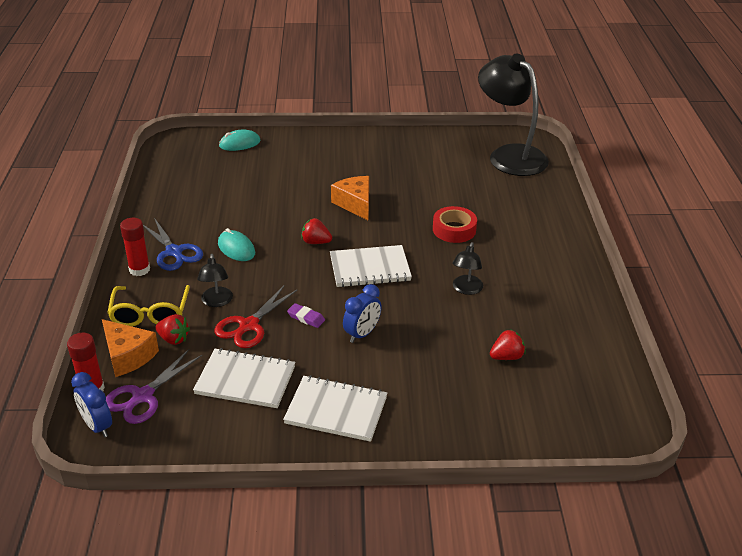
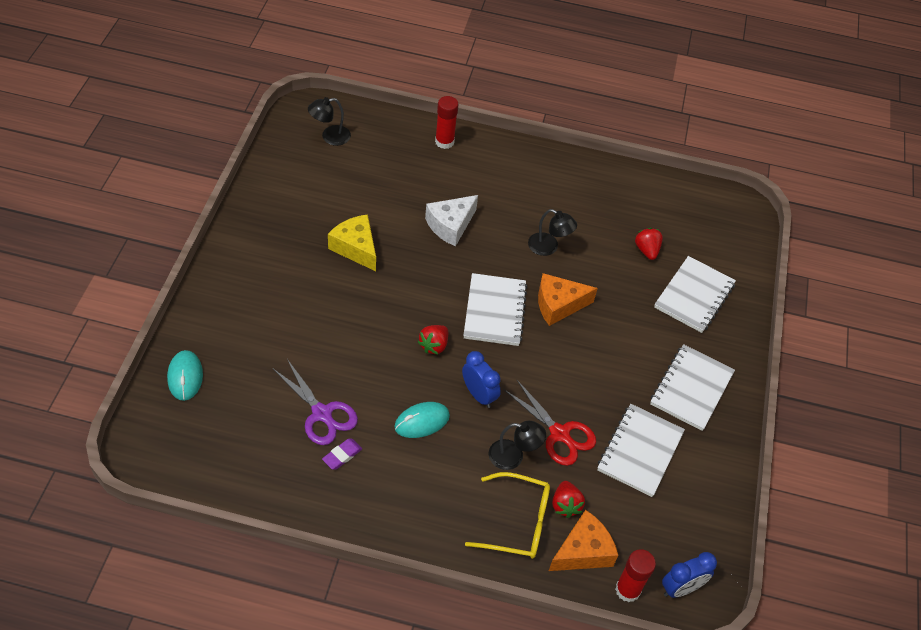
camera: 80 degrees left, 15 degrees up
(139, 269) = (432, 525): red glue stick -> red glue stick (444, 142)
(142, 397) = (647, 544): purple scissors -> purple scissors (322, 414)
(173, 339) = (565, 505): red strawberry -> red strawberry turned 135 degrees clockwise
(174, 252) = (409, 484): blue scissors -> none
(306, 318) = (559, 383): purple eraser -> purple eraser (342, 455)
(355, 204) = (373, 293): orange cheese -> orange cheese (558, 305)
(362, 334) = (594, 344): blue clock -> blue clock (479, 395)
(397, 188) = (355, 248): none -> yellow cheese
(454, 229) = (450, 225): red tape -> white cheese
(464, 400) = (694, 296): none -> white notebook
(509, 155) = (330, 137): black lamp -> black lamp, size x0.44

